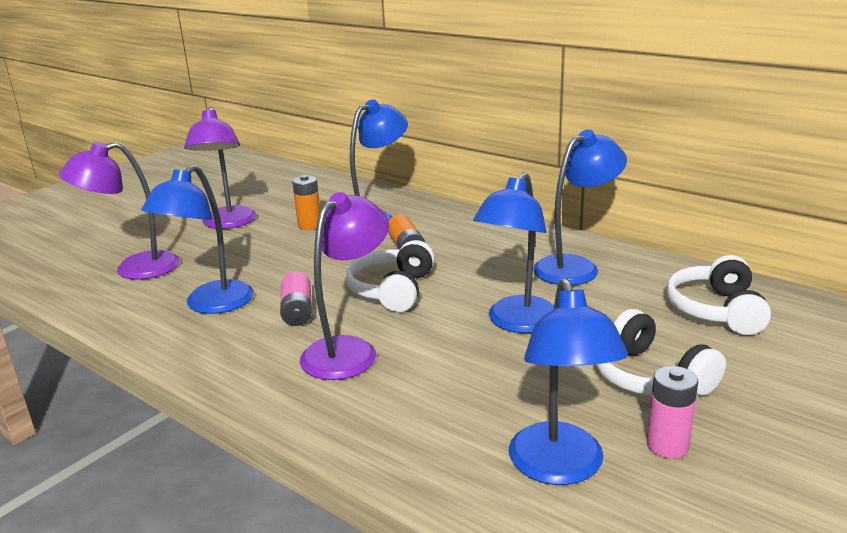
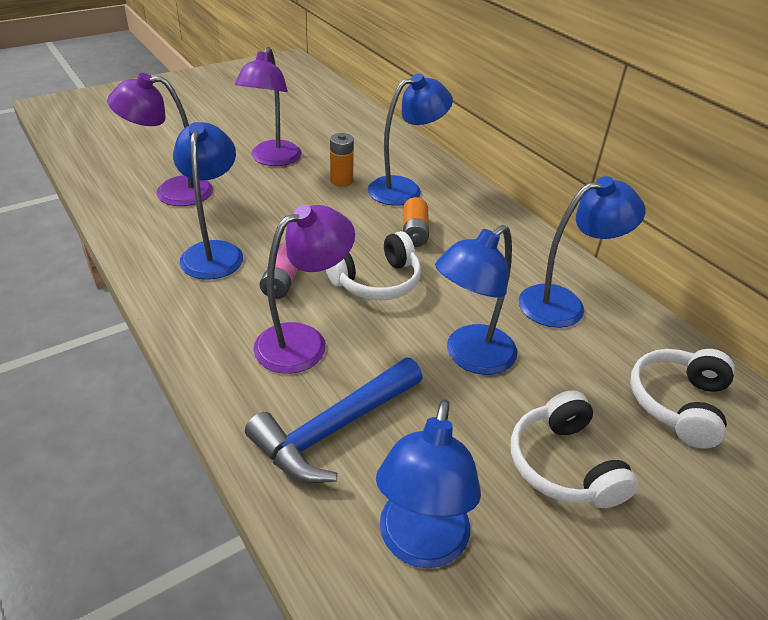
camera: 15 degrees right, 15 degrees up
(211, 305) = (214, 252): blue lamp -> blue lamp turned 135 degrees clockwise
(392, 290) = (376, 281): white headphones -> white headphones turned 150 degrees counterclockwise
(422, 407) = (334, 429): none -> blue hammer
(667, 446) = (535, 556): pink battery -> none

